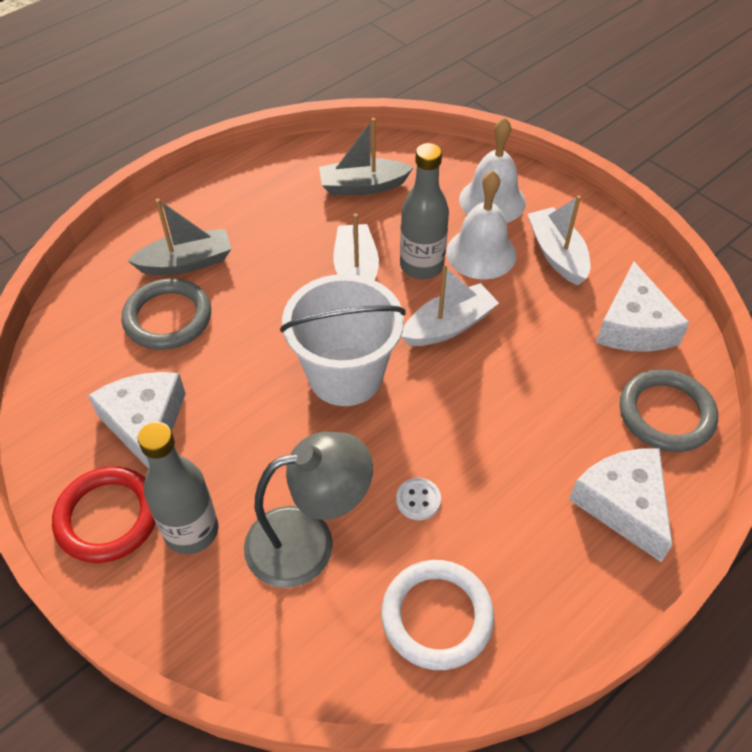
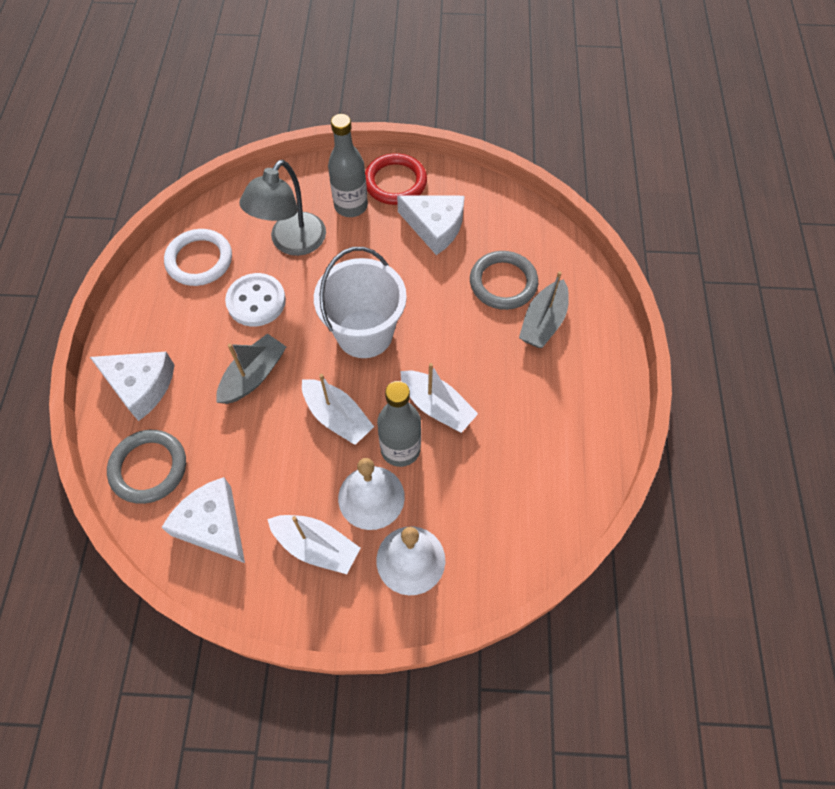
camera: 135 degrees right, 10 degrees up
(363, 186) = (516, 484): grey boat -> grey boat (253, 375)
(418, 500) = (256, 301): white button -> white button, size x1.94
(448, 326) = (337, 417): white boat -> white boat turned 60 degrees counterclockwise

